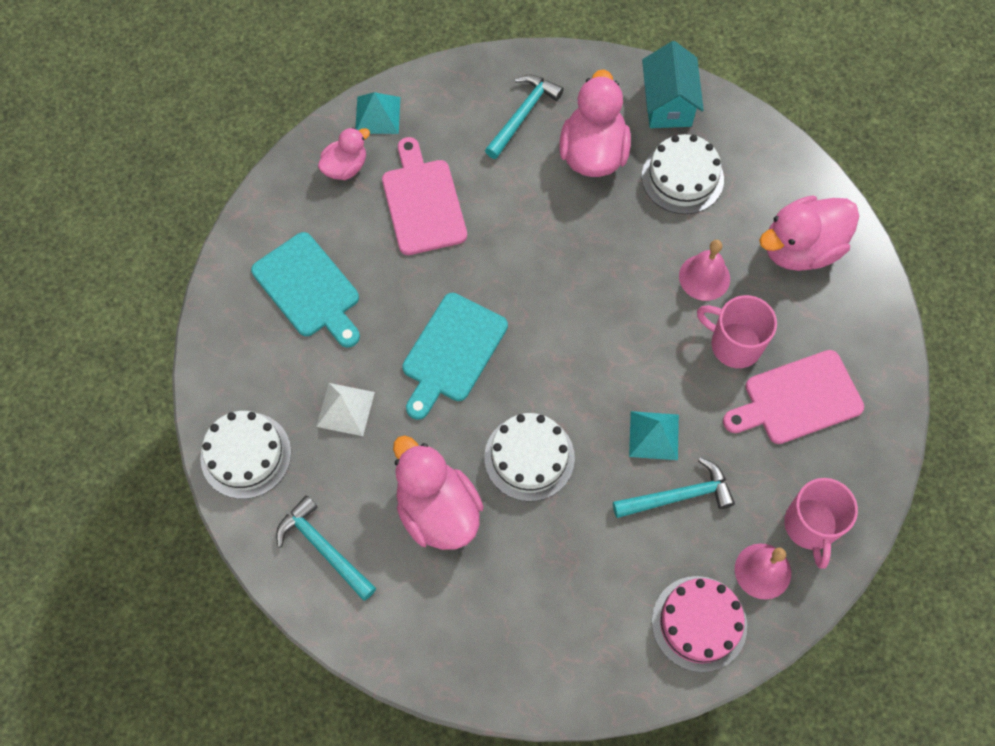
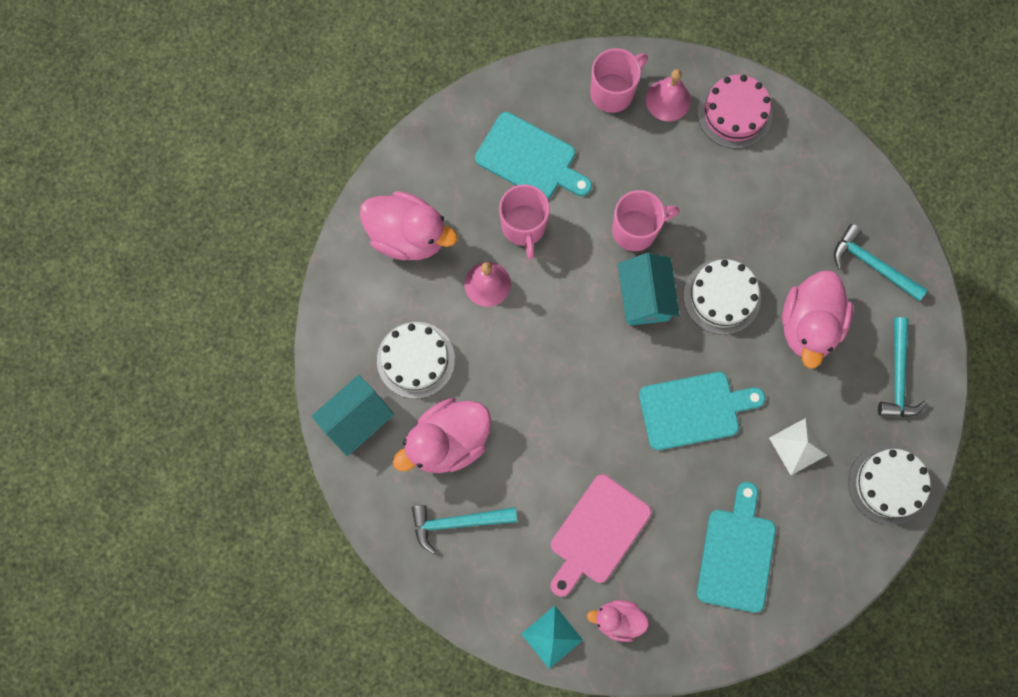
camera: 130 degrees left, 10 degrees up
(584, 392) = (644, 297): none -> turquoise house
(653, 435) = (636, 230): turquoise pyramid -> pink mug
(678, 496) = (664, 184): turquoise hammer -> turquoise hammer (872, 265)
(797, 399) = (530, 159): pink cutting board -> turquoise cutting board

